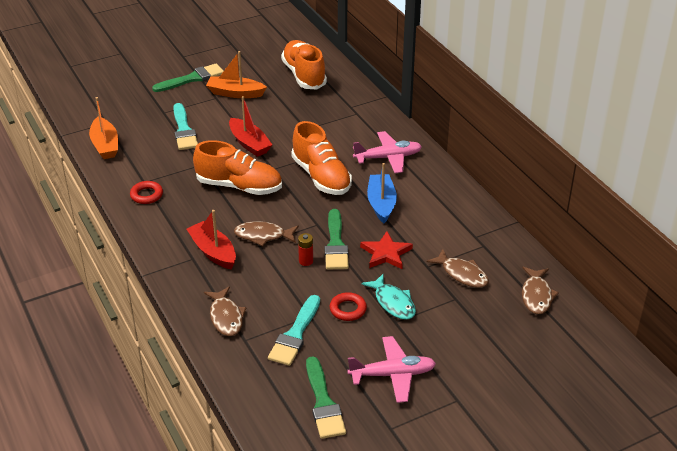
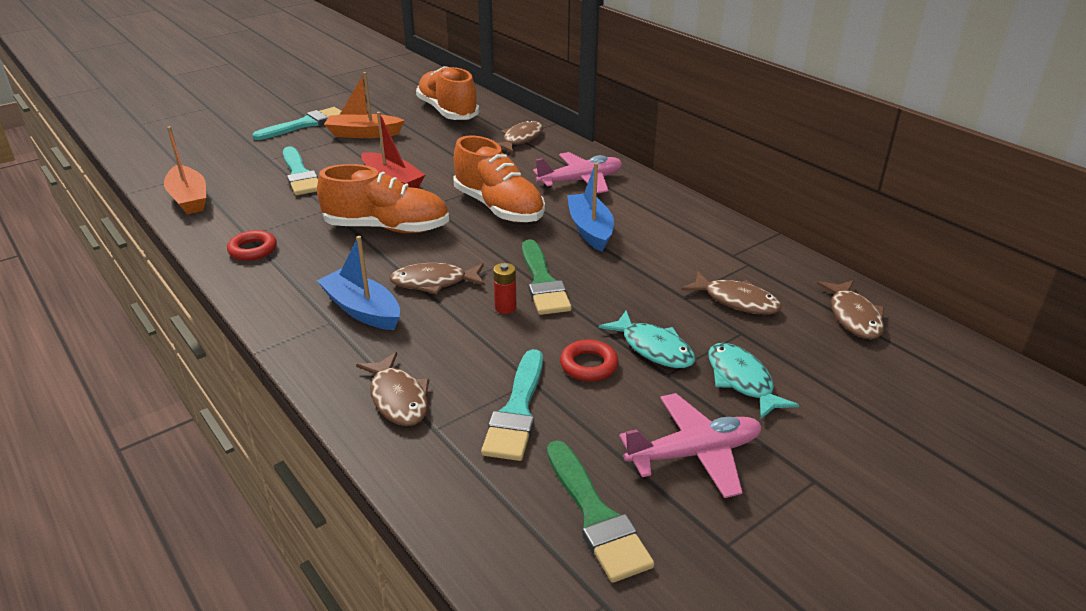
camera: 10 degrees left, 5 degrees down
(192, 78) = (305, 124): green brush -> turquoise brush
(213, 252) = (362, 310): red boat -> blue boat
(354, 111) = (520, 139): none -> brown fish
(386, 253) = (618, 286): red star -> none
(441, 332) = (742, 381): none -> turquoise fish

